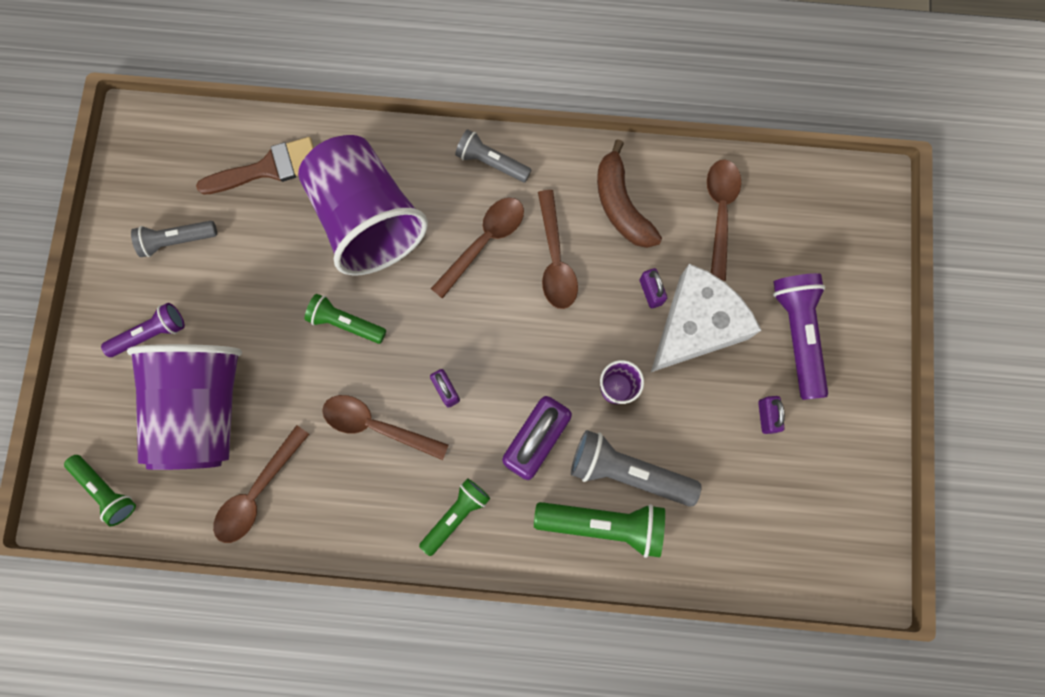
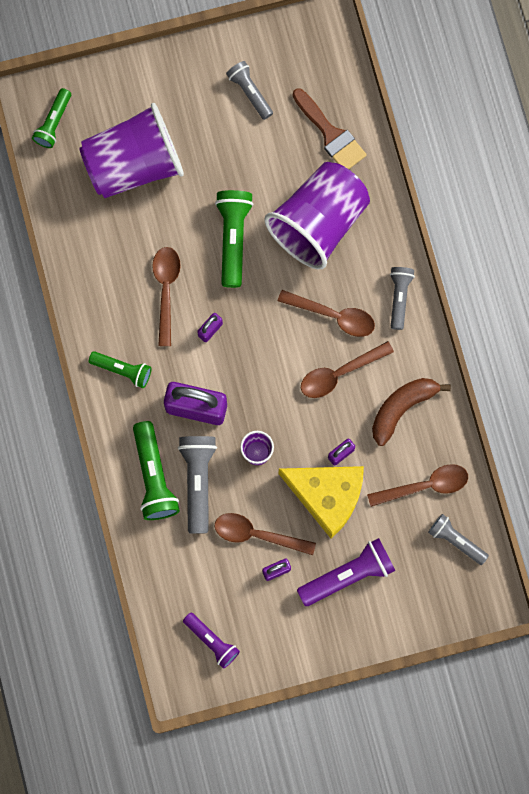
camera: 70 degrees right, 0 degrees up
(151, 334) = (174, 104): purple flashlight -> purple flashlight (212, 641)
(258, 492) = (89, 226): brown spoon -> brown spoon (257, 534)
(346, 323) = (233, 238): green flashlight -> green flashlight, size x1.55
(696, 325) = (327, 496): white cheese -> yellow cheese
(794, 202) = (456, 540): none -> grey flashlight

